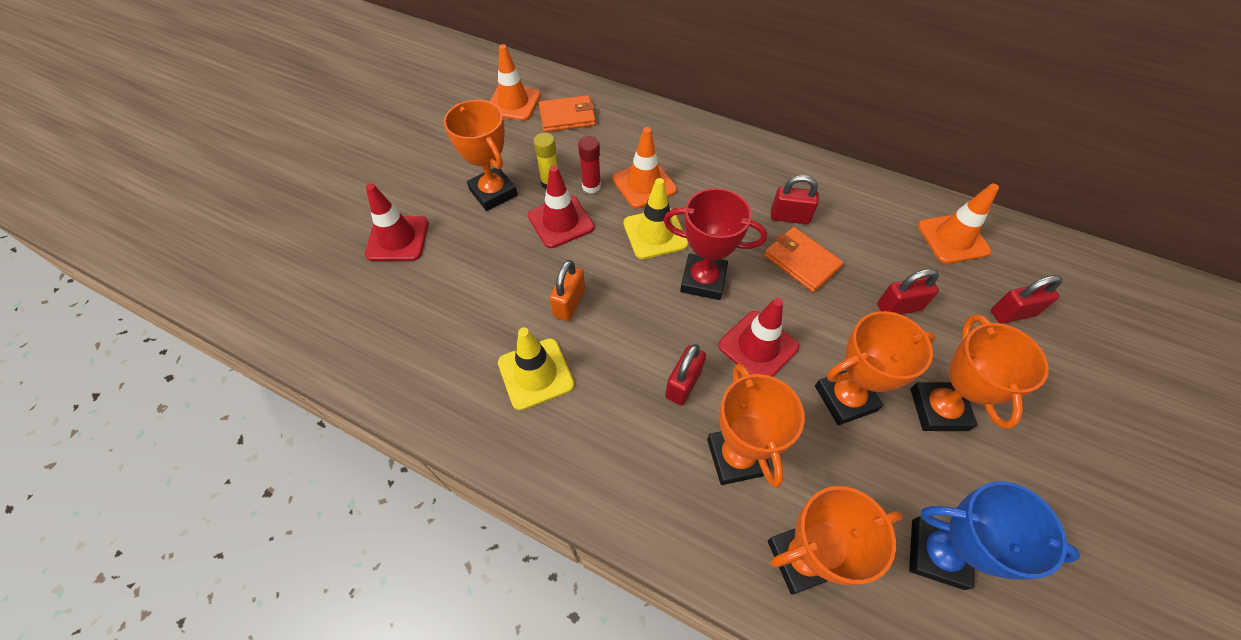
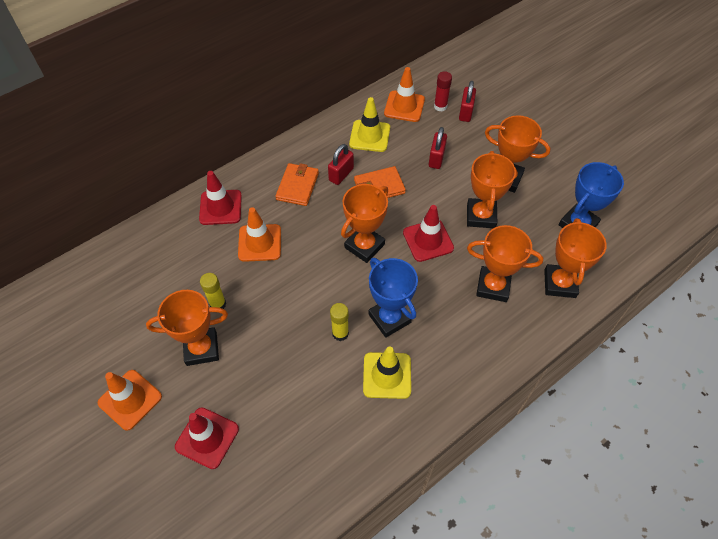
camera: 65 degrees left, 0 degrees up
(513, 103) = (104, 298): orange traffic cone -> orange traffic cone (130, 399)
(560, 221) = (262, 311): red traffic cone -> red traffic cone (220, 207)
(567, 116) = (151, 264): orange wallet -> orange wallet (297, 186)
(569, 303) = (340, 333): orange padlock -> yellow glue stick
(591, 186) = (239, 277): red glue stick -> red glue stick (440, 106)
(616, 346) = (389, 318): none -> blue trophy
(655, 233) = (309, 256): yellow traffic cone -> yellow traffic cone (369, 136)
(683, 384) = (435, 292): red padlock -> none
(703, 280) = (364, 246): red trophy -> orange trophy

